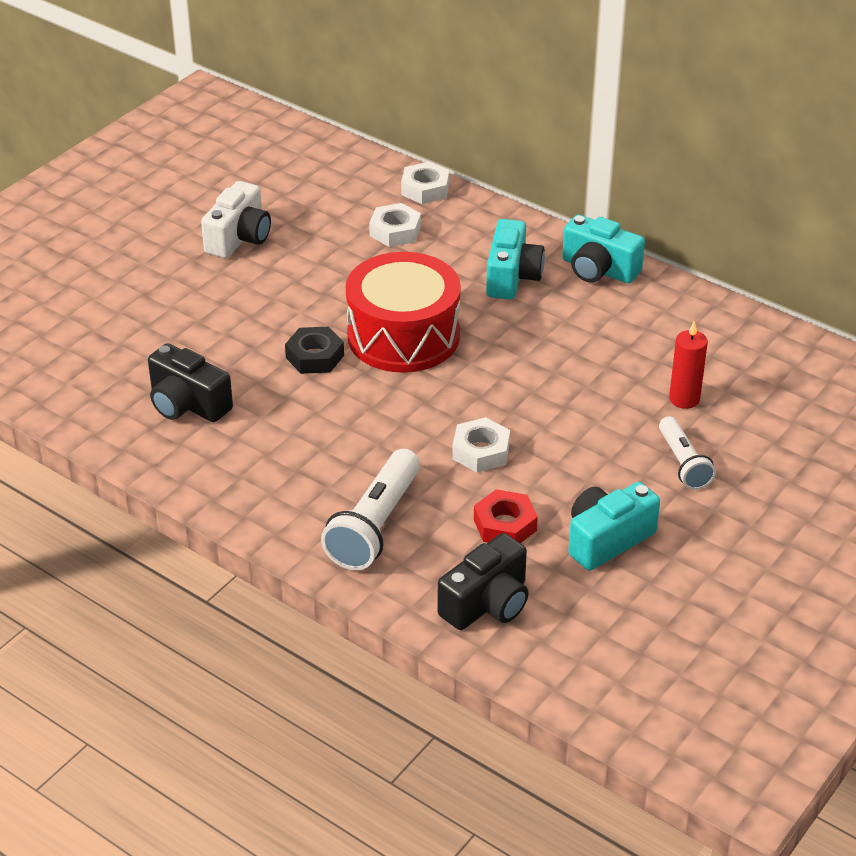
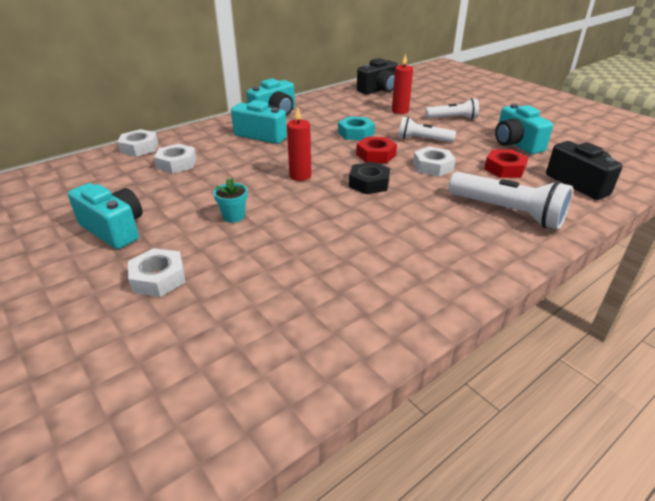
camera: 75 degrees left, 5 degrees down
(170, 292) = (158, 278): none -> white nut
(187, 404) = (338, 286): black camera -> black camera (379, 90)
(239, 238) = (114, 229): white camera -> turquoise camera
(289, 308) = (233, 216): none -> turquoise flower pot
(315, 356) = (304, 212): black nut -> black nut (369, 183)
(403, 336) = (300, 176): red drum -> red candle
(495, 393) = (376, 155): none -> red nut
(563, 363) = (356, 133): none -> turquoise nut
(572, 435) = (423, 140): none -> white flashlight

